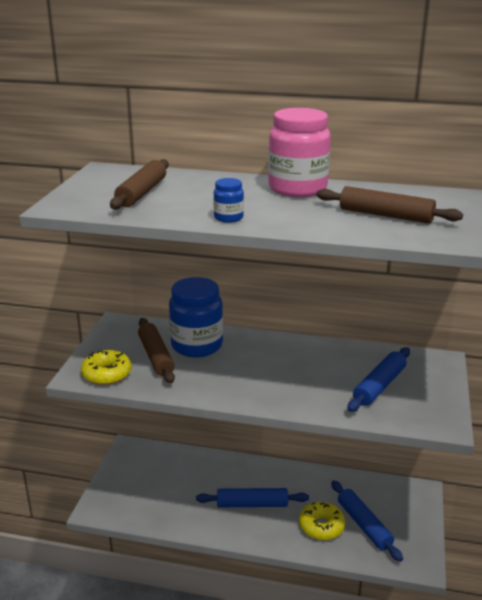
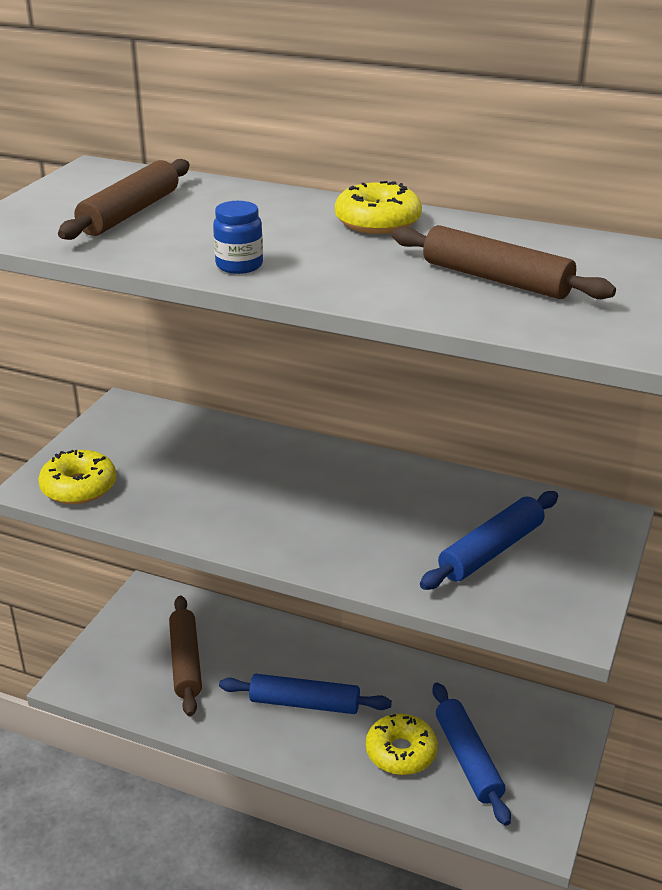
camera: 10 degrees right, 5 degrees up
(156, 356) = (161, 466): brown rolling pin -> brown rolling pin (185, 662)
(197, 345) = (229, 455): blue jar -> none
(297, 189) = (377, 222): pink jar -> yellow donut

